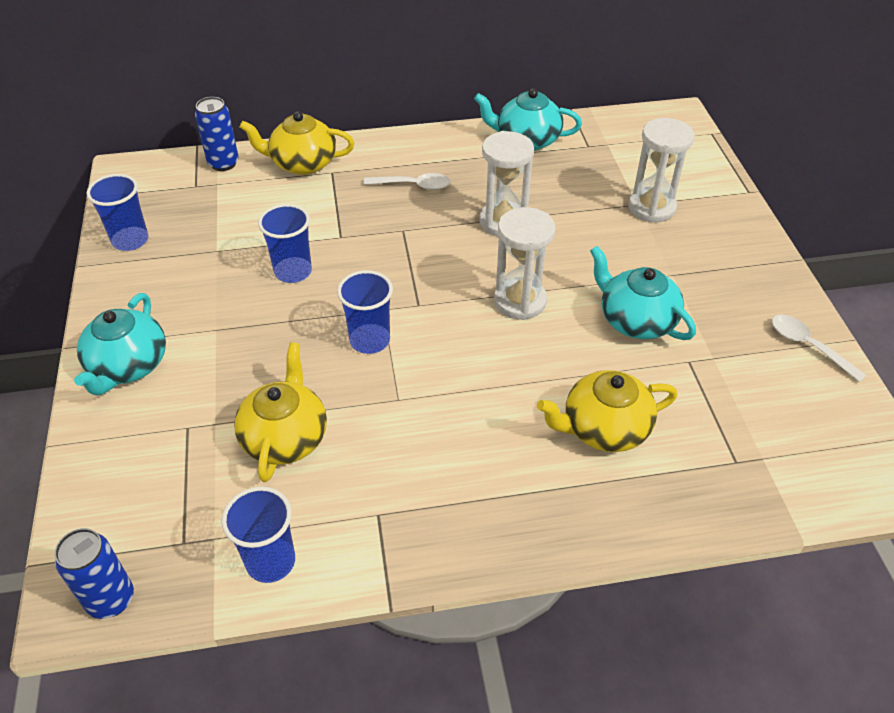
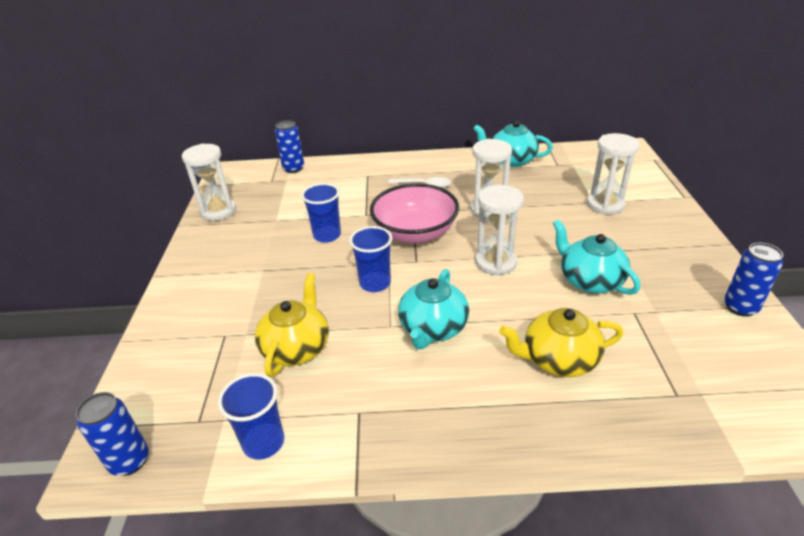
camera: 10 degrees right, 10 degrees down
(128, 366) = (193, 290): turquoise teapot -> turquoise teapot (433, 328)
(130, 240) = (218, 211): blue cup -> white hourglass
(302, 163) = (348, 170): yellow teapot -> none
(411, 262) = (415, 233): none -> pink bowl
(808, 346) = (740, 307): white spoon -> blue can

